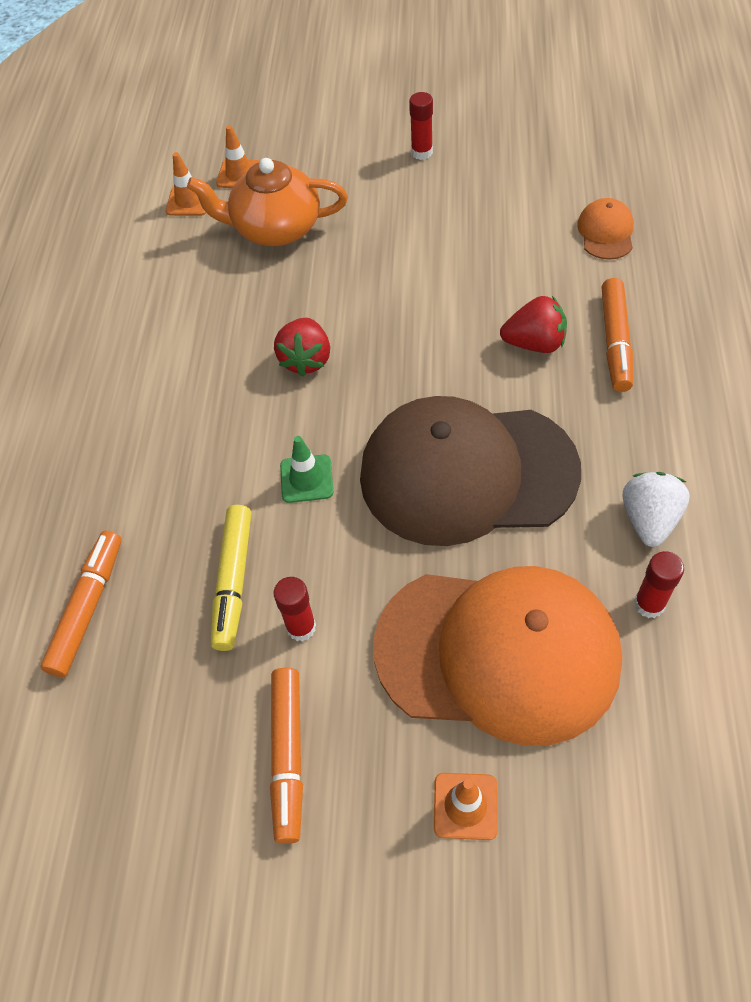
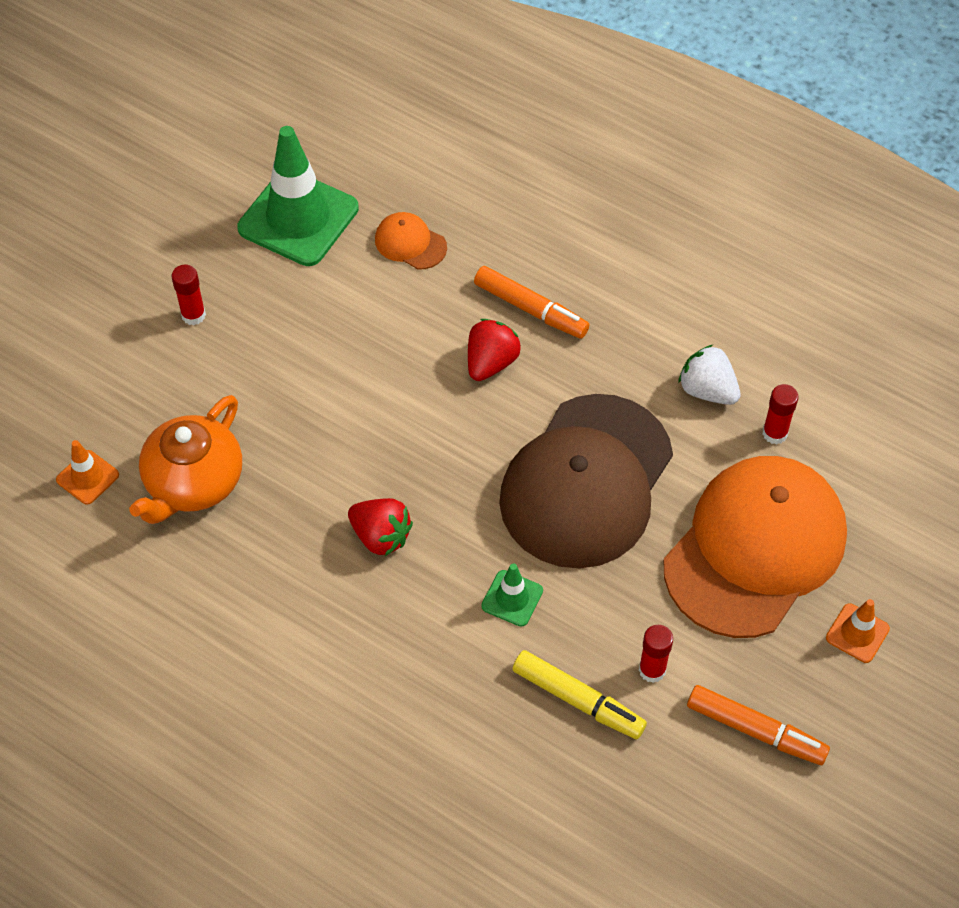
camera: 65 degrees left, 0 degrees up
(88, 607) = (531, 825): orange marker -> none
(189, 201) = (88, 538): orange traffic cone -> none
(564, 159) = (298, 218): none -> green traffic cone

